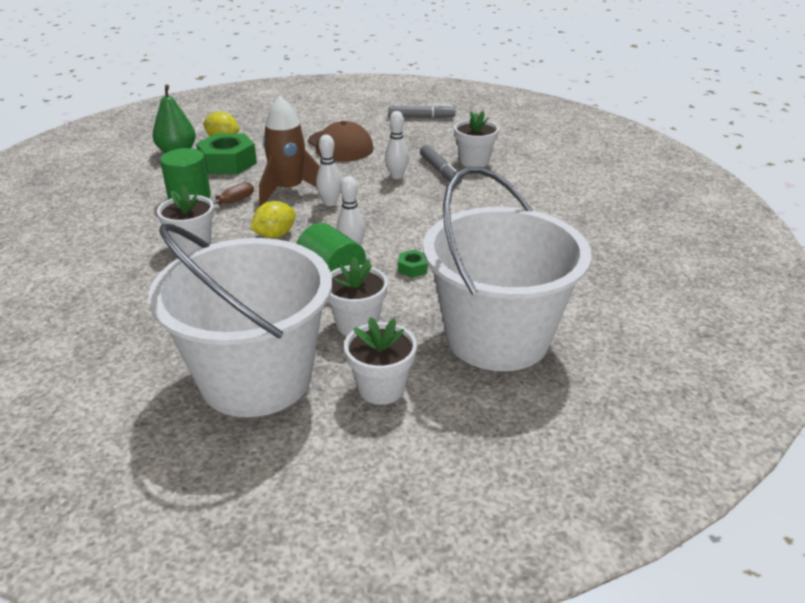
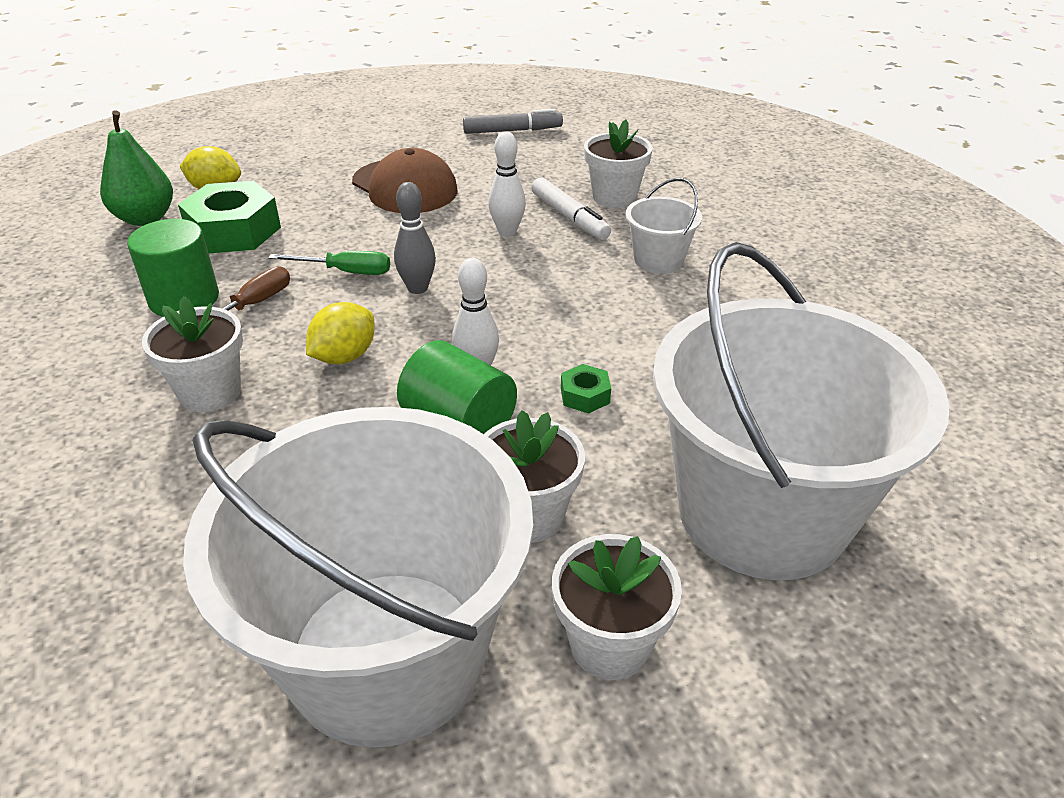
camera: 10 degrees left, 5 degrees up
(289, 190) = (346, 272): brown rocket -> green screwdriver
(330, 203) = (417, 288): white bowling pin -> grey bowling pin
(440, 171) = (569, 217): grey marker -> white marker
(488, 199) = (658, 260): none -> white bucket

